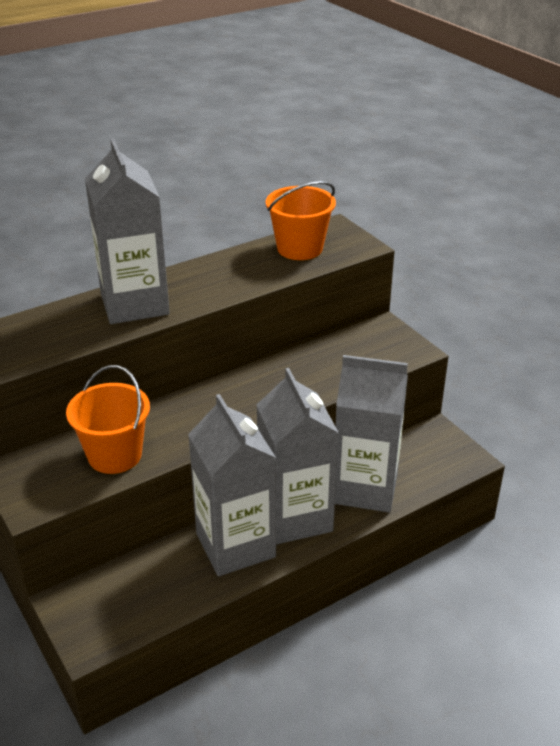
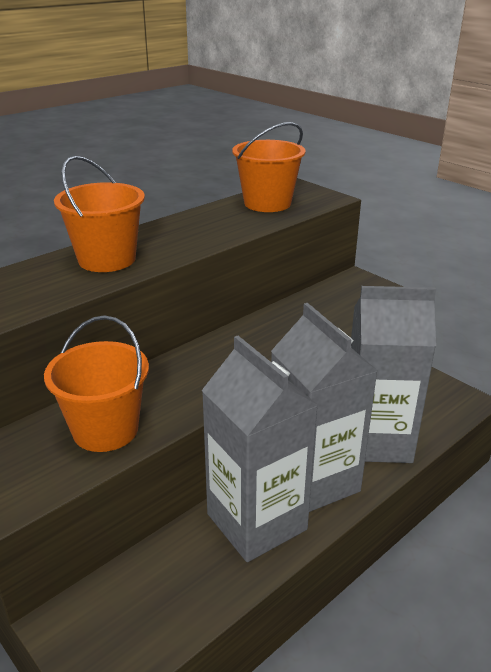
camera: 10 degrees left, 5 degrees down
(134, 304) = (107, 259): grey carton -> orange bucket

